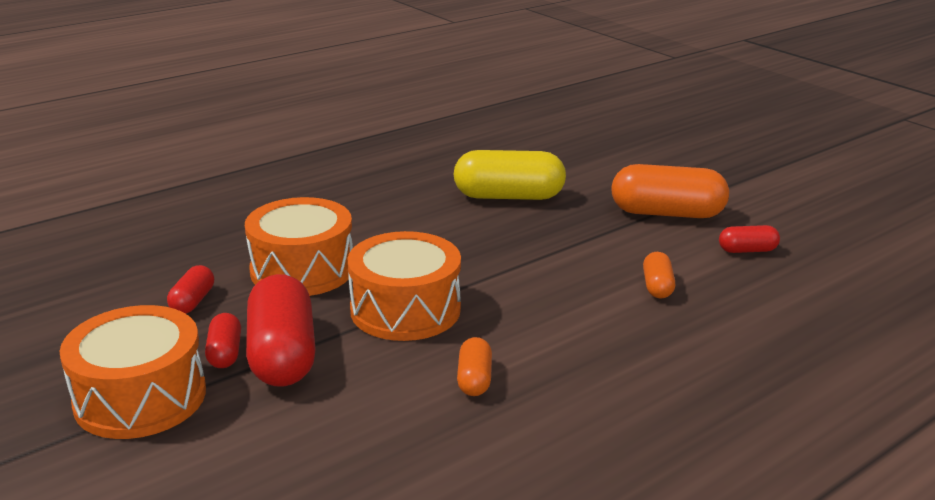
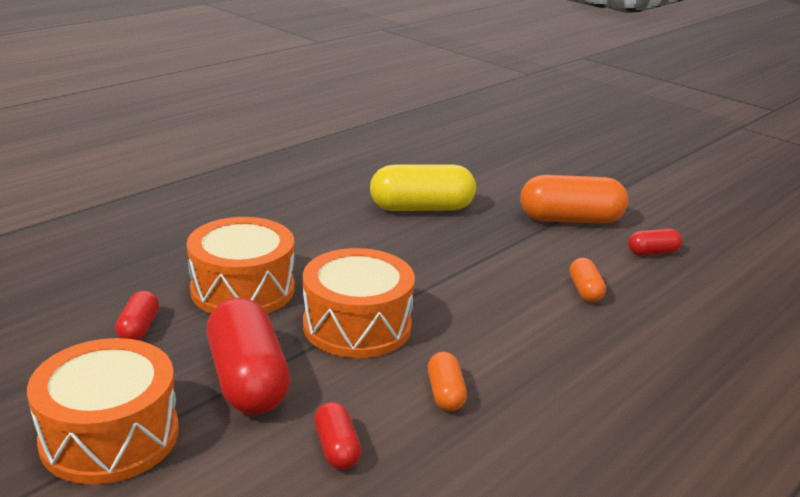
camera: 10 degrees left, 0 degrees up
(225, 353) = (187, 381): red capsule -> red capsule (337, 448)

